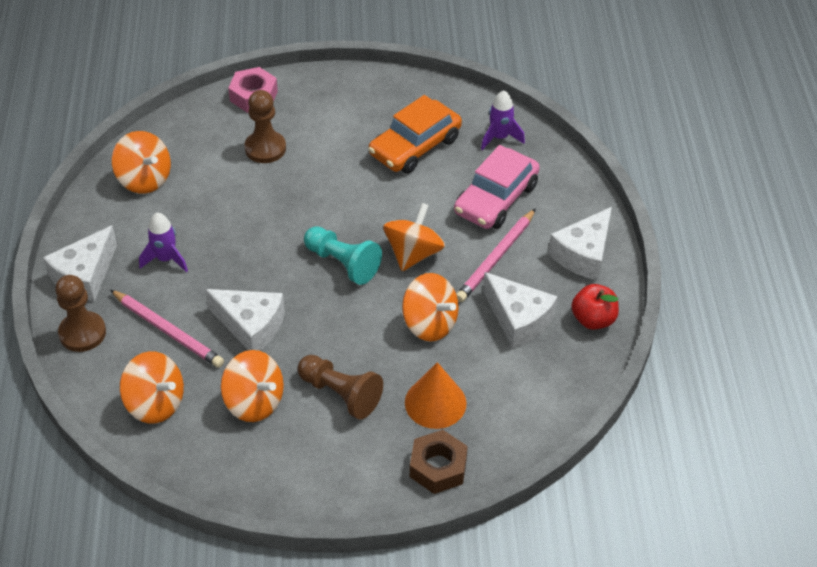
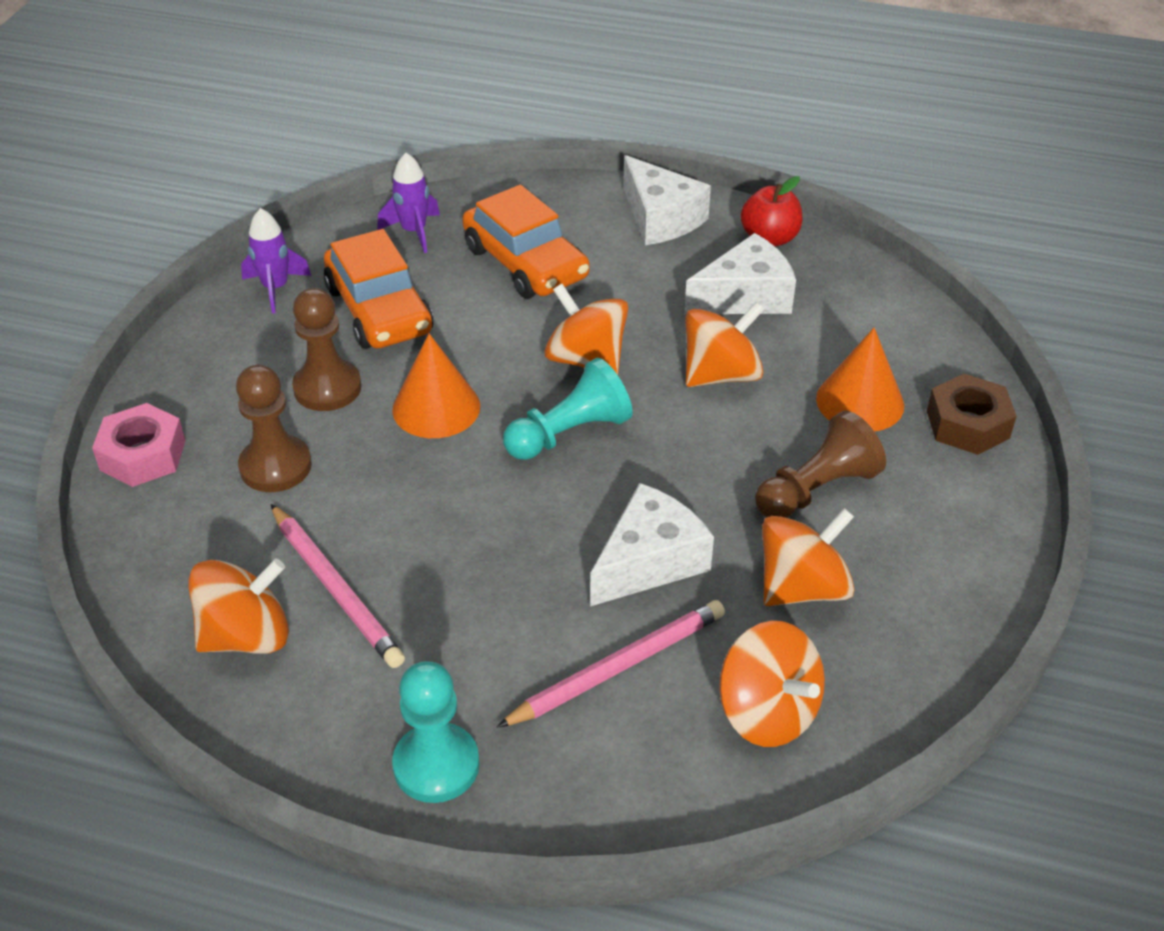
camera: 70 degrees left, 5 degrees down
(82, 333) = (574, 791): brown pawn -> brown pawn (327, 388)
(85, 275) = (436, 765): white cheese -> turquoise pawn
(155, 403) = (767, 712): orange spinning top -> orange spinning top turned 90 degrees clockwise
(166, 259) = (455, 640): purple rocket -> purple rocket (275, 288)
(339, 198) = (436, 407): none -> orange cone
(496, 199) = (525, 263): pink car -> orange car
(496, 258) = (631, 289): pink pencil -> pink pencil (335, 589)

